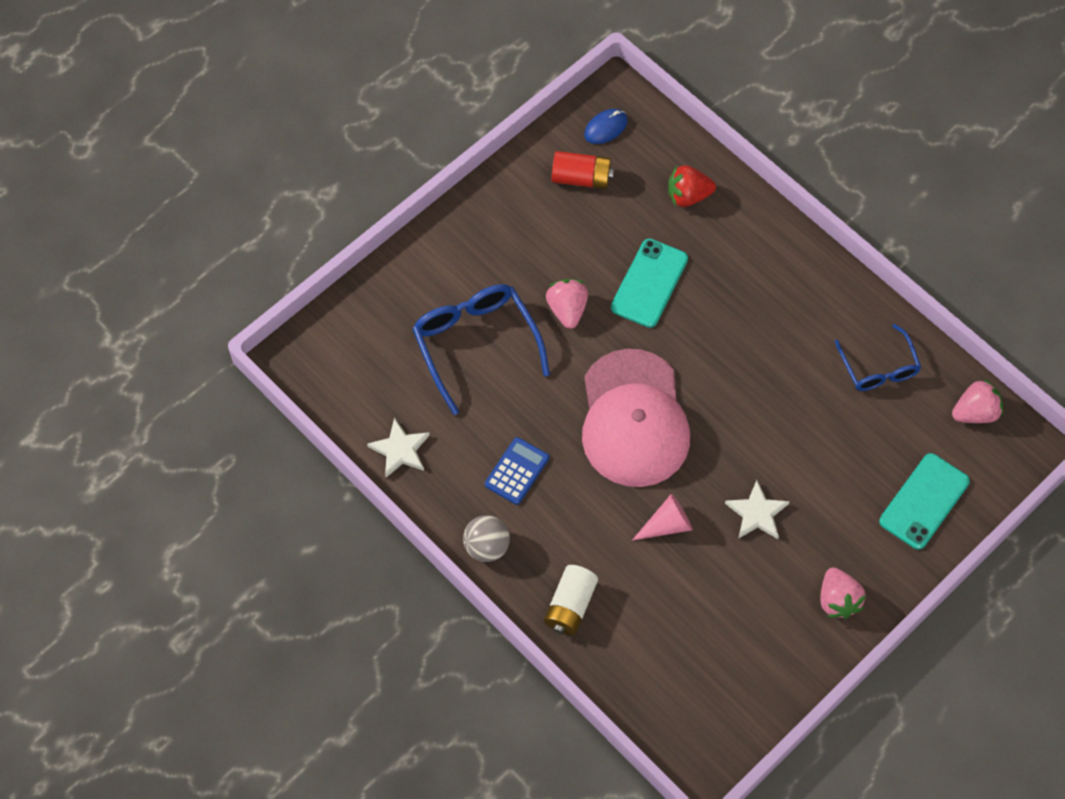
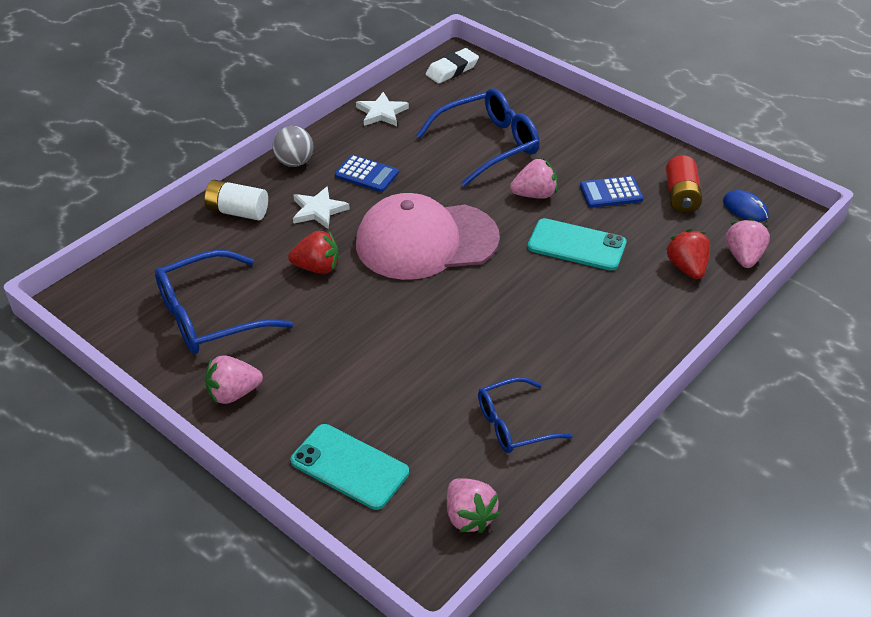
camera: 85 degrees right, 20 degrees down
(321, 367) = (452, 70): none -> white eraser
(570, 239) = (611, 193): none -> blue calculator
(667, 524) = (317, 267): pink cone -> red strawberry
(676, 146) = (743, 257): none -> pink strawberry
(733, 626) = (210, 316): none -> blue glasses
(757, 513) = (330, 329): white star -> white star (318, 210)

